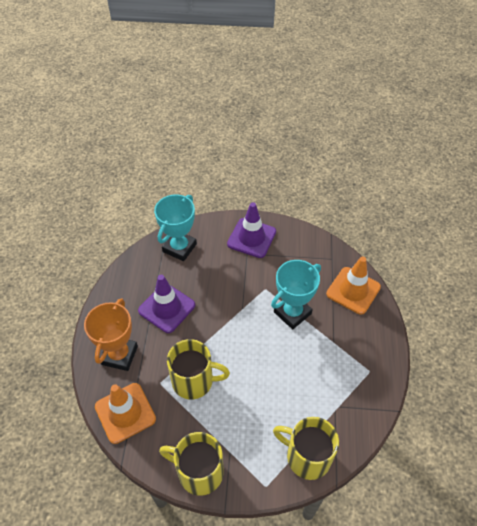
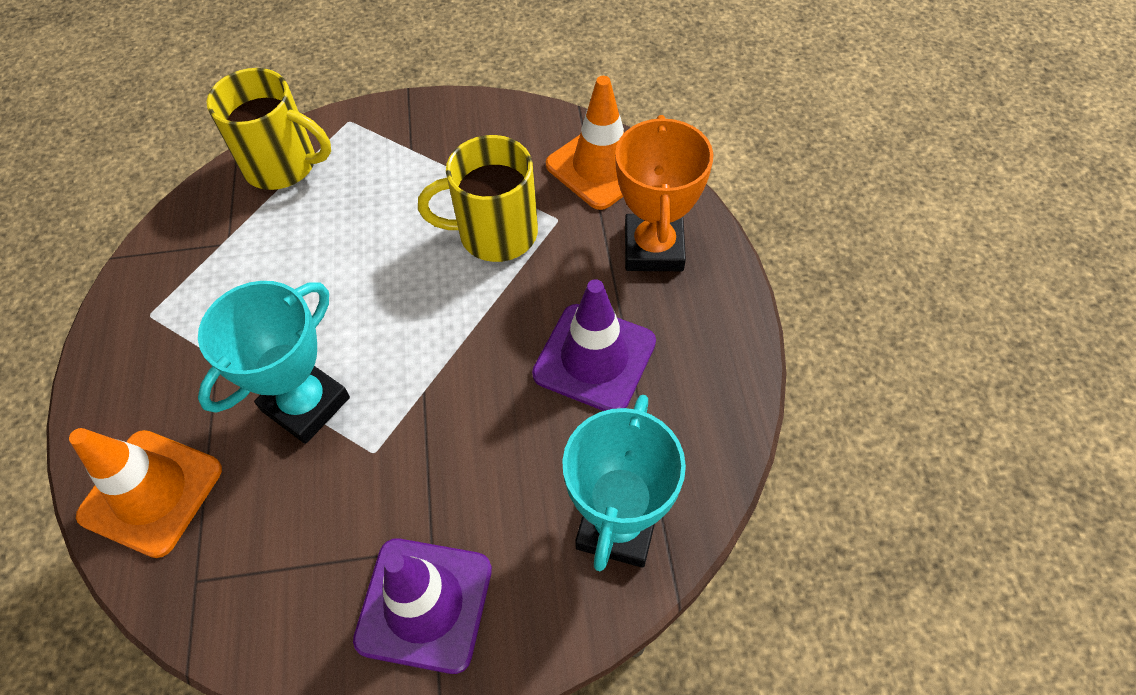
camera: 170 degrees right, 5 degrees up
(199, 472) = (455, 118): yellow mug -> none

